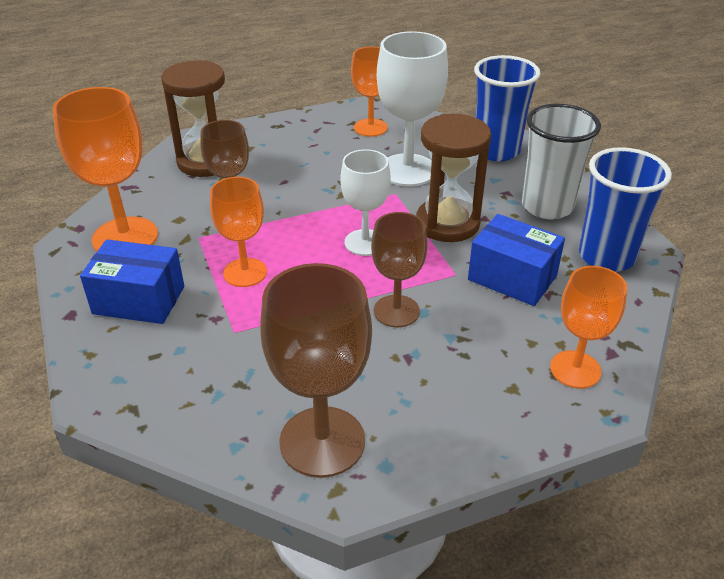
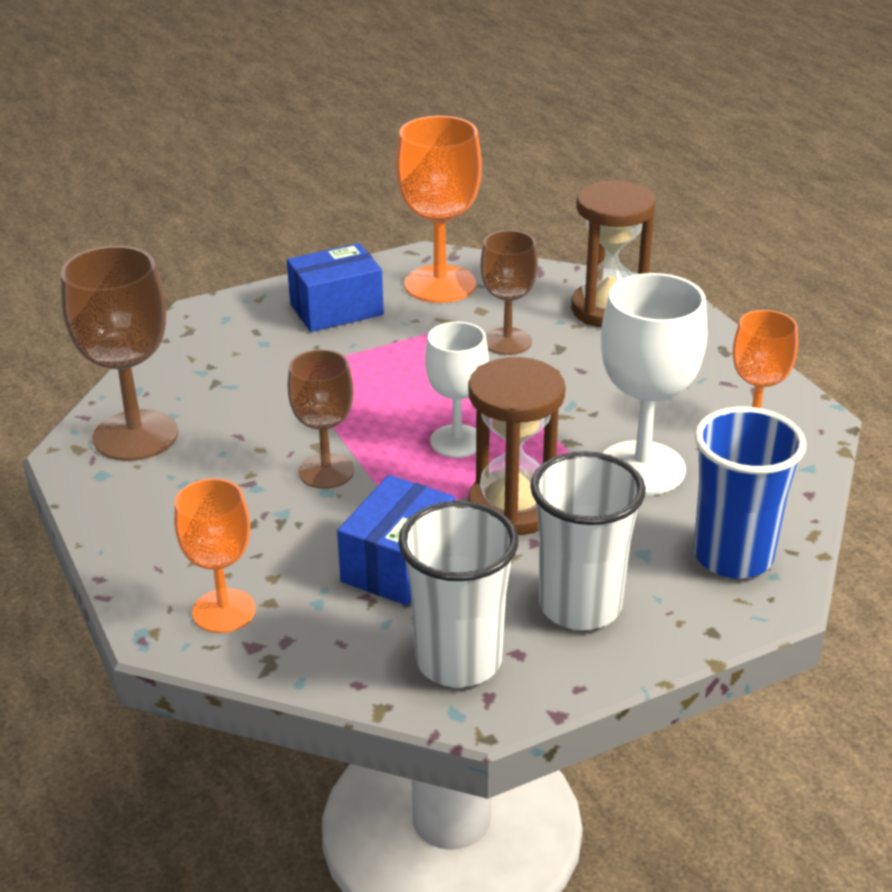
camera: 85 degrees right, 5 degrees down
(139, 300) = (336, 310): blue box -> blue box turned 60 degrees clockwise
(245, 272) = (387, 364): orange goblet -> none
(606, 257) = (458, 661): blue cup -> white cup

